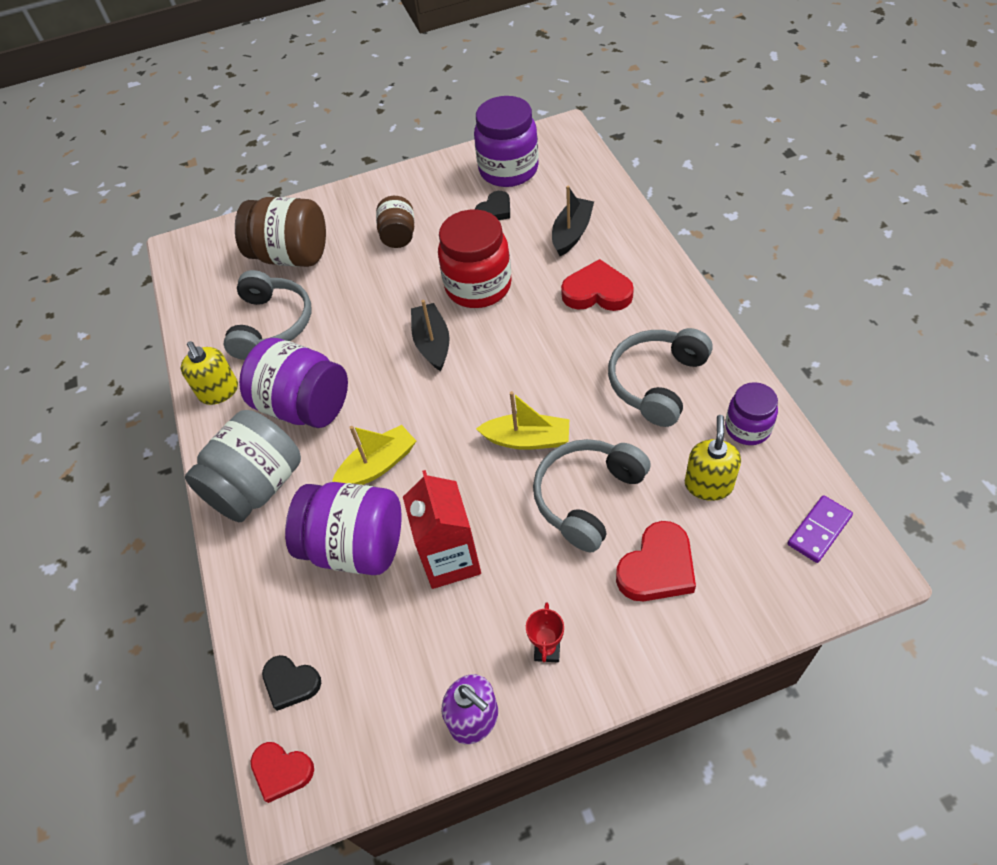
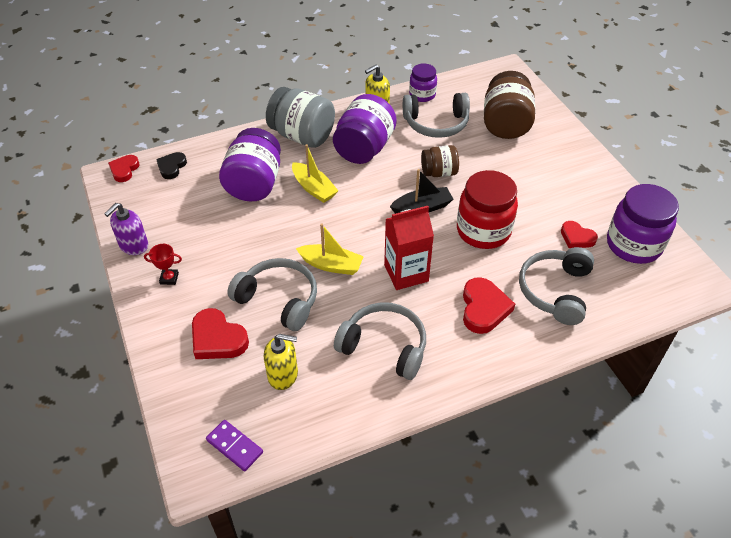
camera: 80 degrees right, 5 degrees down
(398, 236) = (536, 180): brown jar -> brown jar (439, 172)
(450, 559) = (239, 229): red carton -> red carton (406, 273)
(495, 210) = (577, 237): black heart -> red heart
(527, 439) = (331, 265): yellow boat -> yellow boat turned 75 degrees counterclockwise
(571, 233) = (555, 291): black boat -> grey headphones
(747, 428) = (335, 407): purple jar -> purple jar (422, 95)

